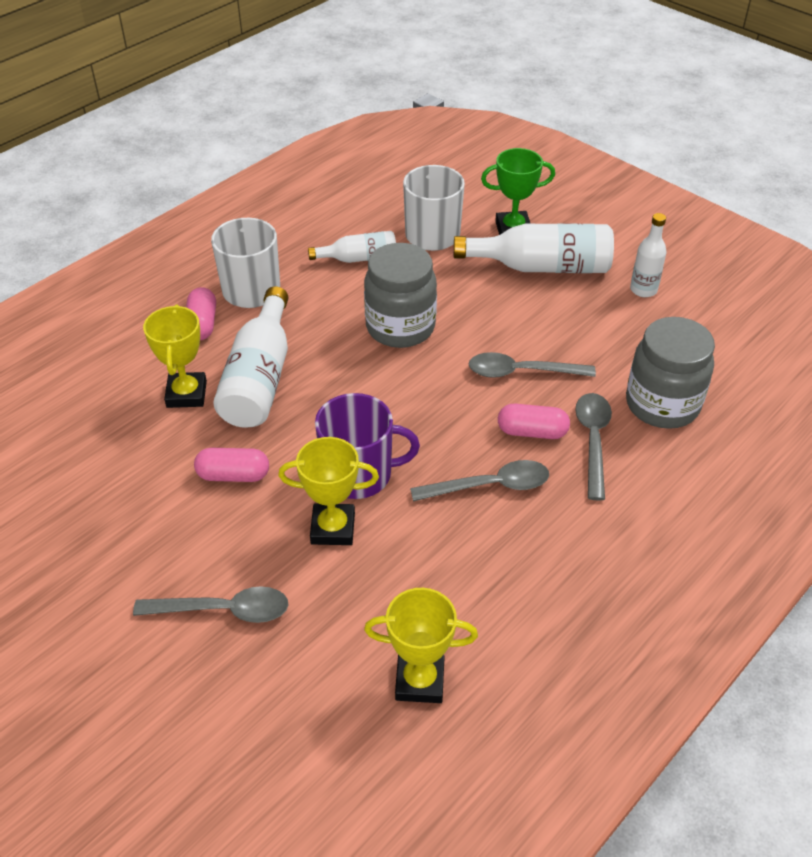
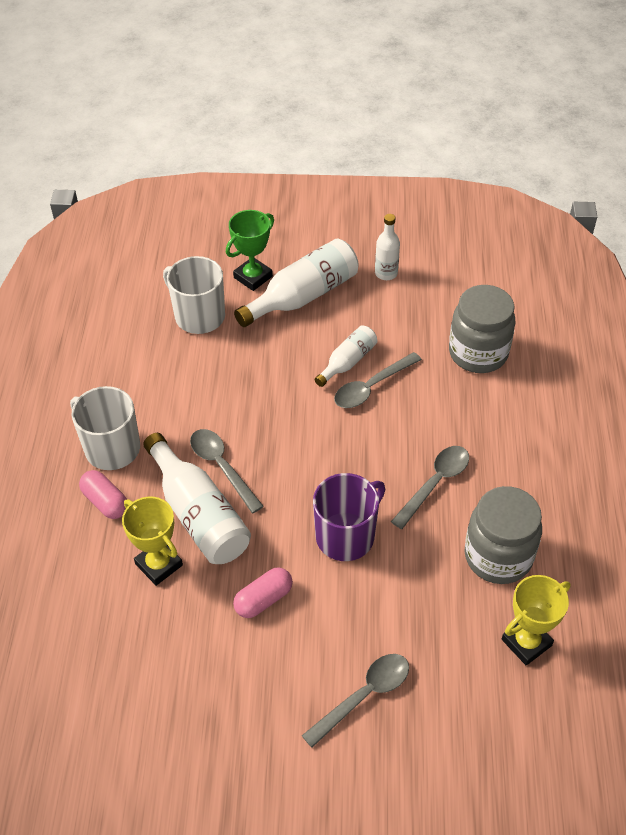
camera: 40 degrees left, 5 degrees up
(333, 528) = (371, 586): yellow trophy -> none
(358, 258) = (165, 370): white bottle -> white bottle (347, 362)
(400, 327) = (256, 406): grey jar -> grey jar (498, 556)
(532, 432) = (421, 426): pink capsule -> none
(593, 440) = (463, 407): grey spoon -> grey spoon (222, 466)

